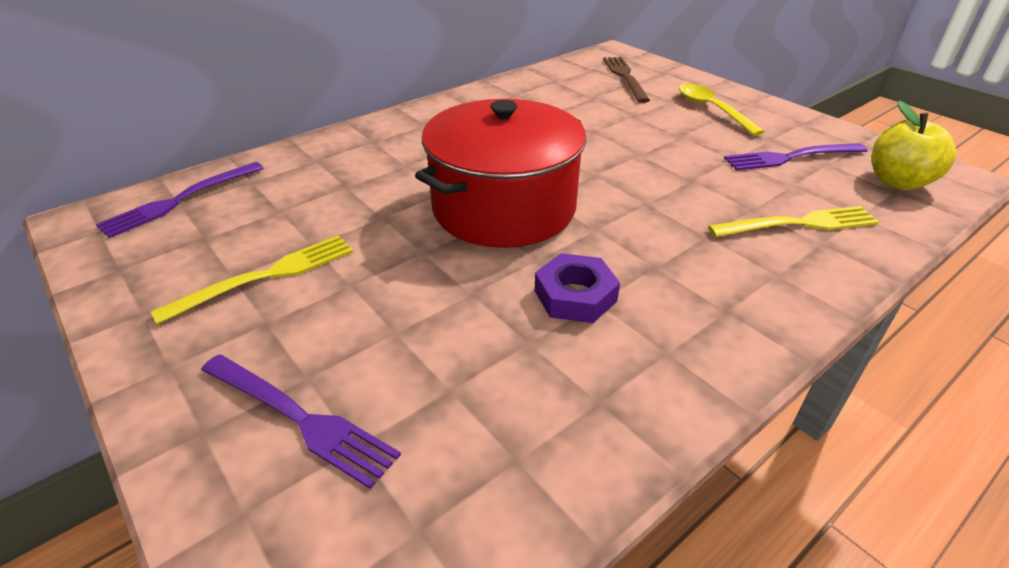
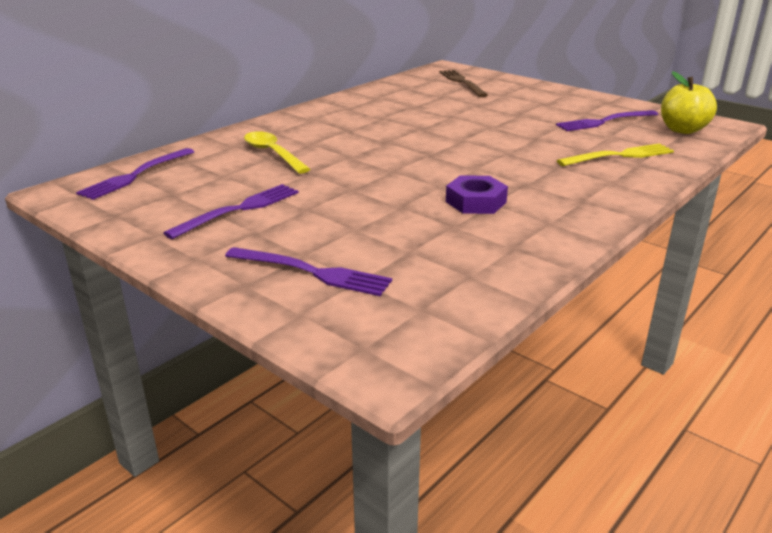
camera: 10 degrees left, 10 degrees down
(268, 275) = (240, 209): yellow fork -> purple fork
(504, 208) = (402, 162): red pot -> none
(712, 110) = (537, 98): yellow spoon -> yellow spoon (273, 154)

